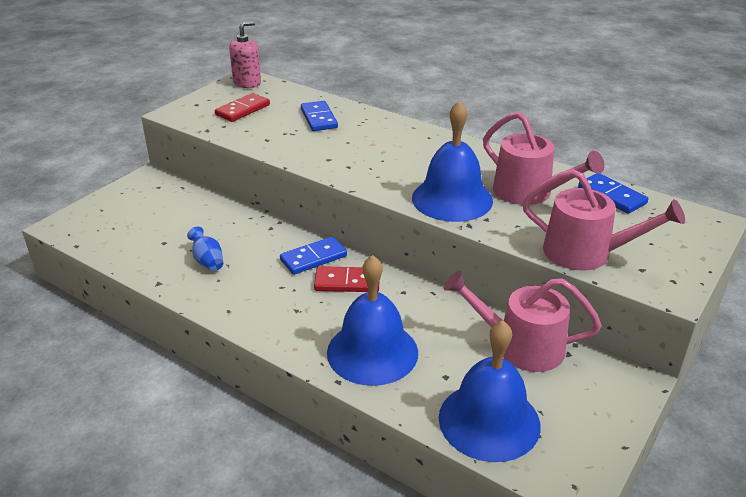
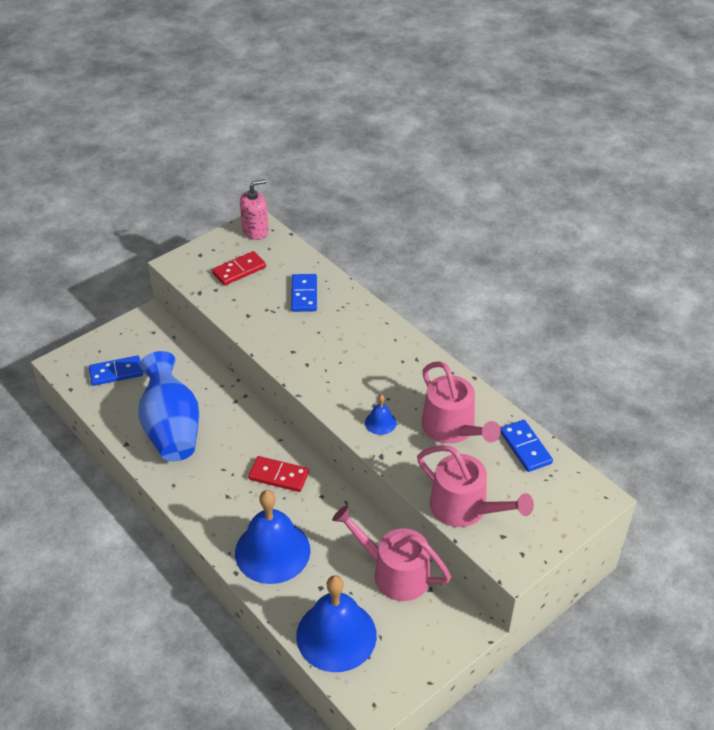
camera: 15 degrees right, 10 degrees up
(207, 261) = (171, 428): blue vase -> blue vase, size x2.42
(313, 258) = (260, 443): blue domino -> blue domino (116, 372)
(452, 199) = (380, 422): blue bell -> blue bell, size x0.43

